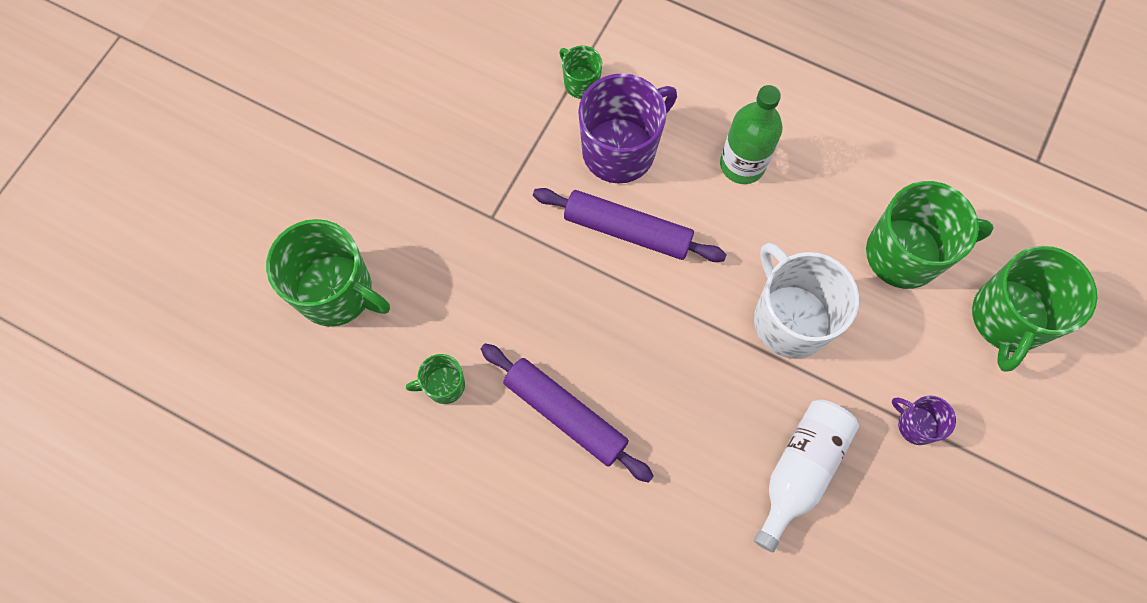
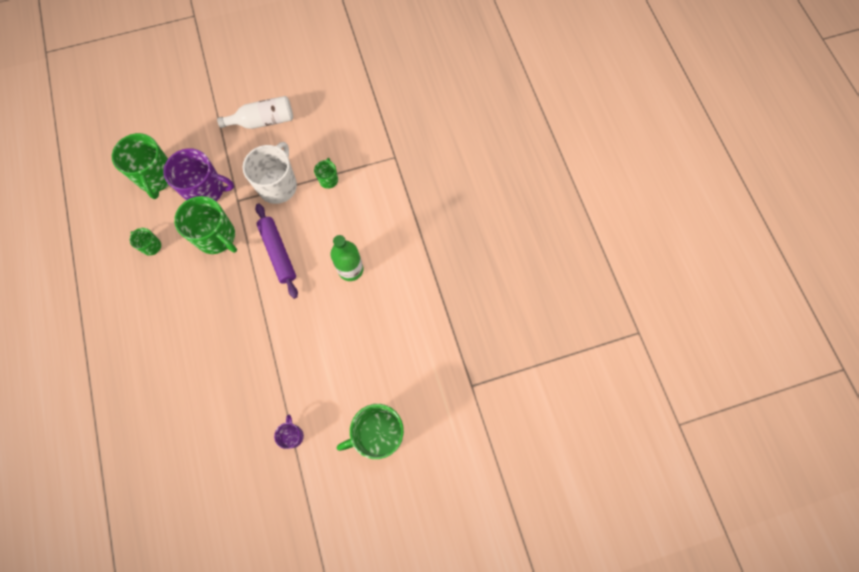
camera: 45 degrees right, 0 degrees up
(565, 414) = (177, 298): purple rolling pin -> none
(620, 150) = (312, 219): purple mug -> purple mug (206, 190)
(790, 319) = (295, 346): white mug -> white mug (278, 185)
(800, 471) = (230, 406): white bottle -> white bottle (263, 121)
(905, 254) = (370, 367): green mug -> green mug (216, 237)

